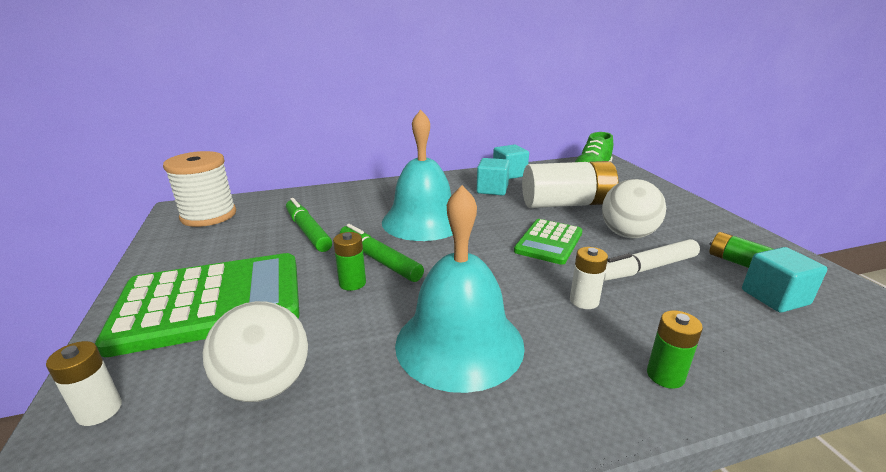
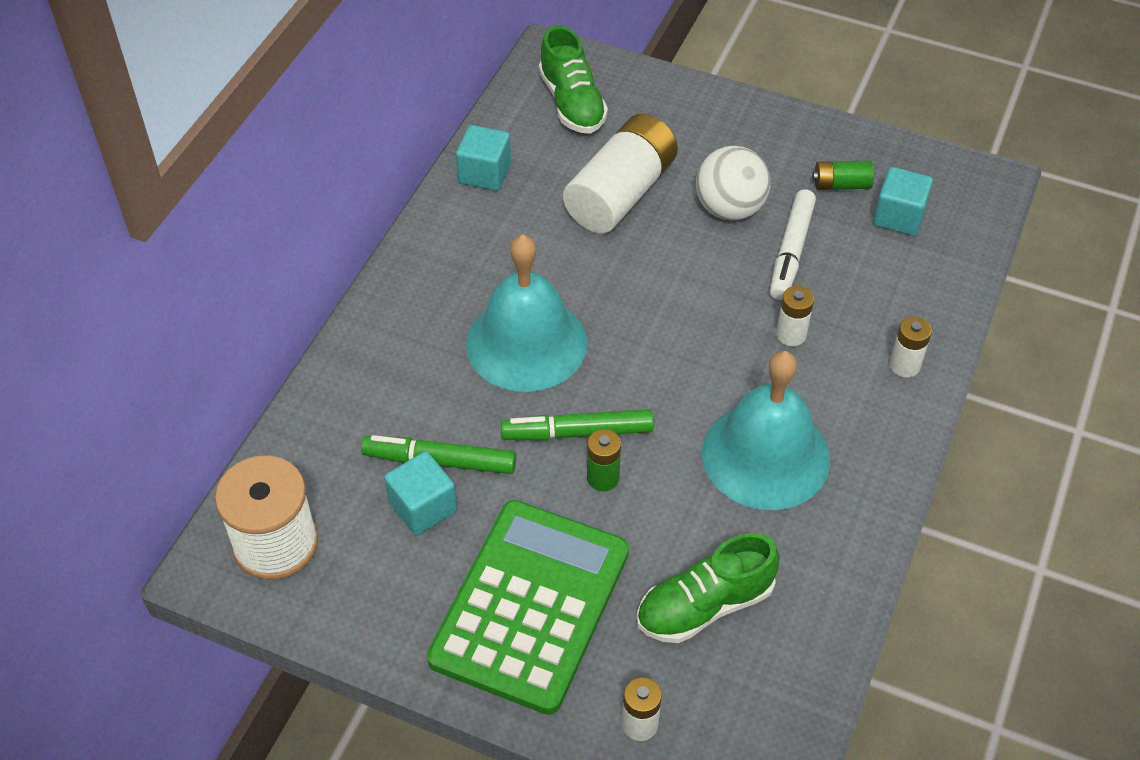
camera: 50 degrees left, 25 degrees up
(266, 385) = (704, 605): white ball -> green shoe
(492, 189) = (512, 224): turquoise cube -> turquoise cube (423, 507)
(549, 242) = (681, 277): green calculator -> none
(665, 375) = (904, 365): green battery -> white battery

